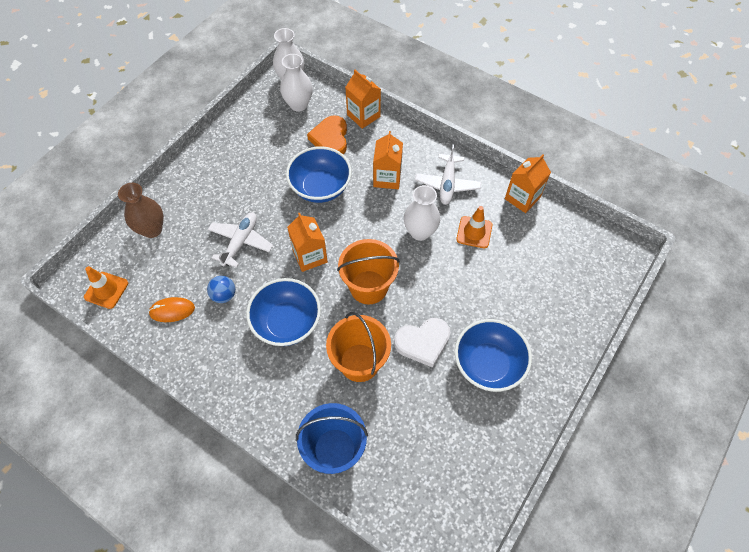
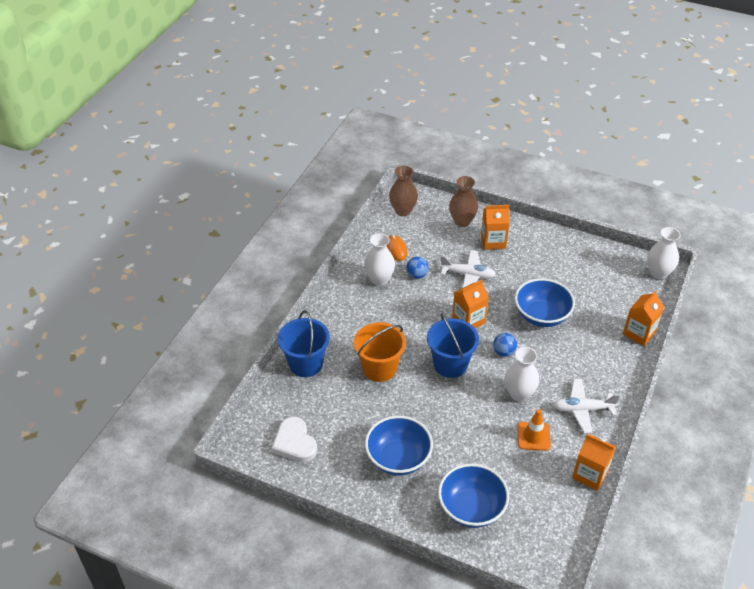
camera: 80 degrees right, 15 degrees down
(106, 290) = (403, 211): orange traffic cone -> brown vase
(287, 322) = (403, 317): blue bowl -> blue bowl (471, 508)
(298, 105) = (630, 284): white vase -> white vase (379, 279)
(330, 139) = (599, 313): orange heart -> none
(362, 233) = (503, 352): none -> blue ball
(368, 287) = (450, 364): orange bucket -> blue bucket
(387, 178) = (571, 361): orange carton -> orange carton (493, 241)
(423, 342) = (407, 409): white heart -> white heart (295, 443)

